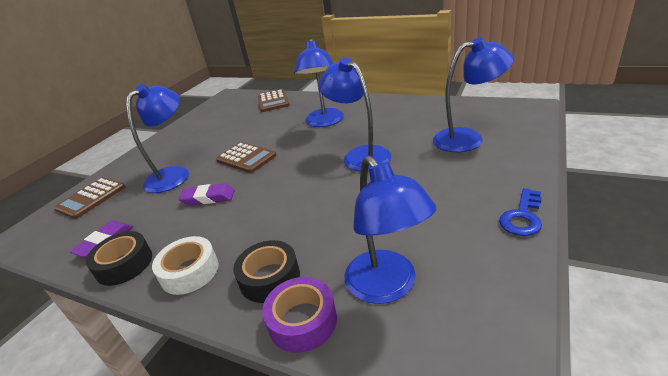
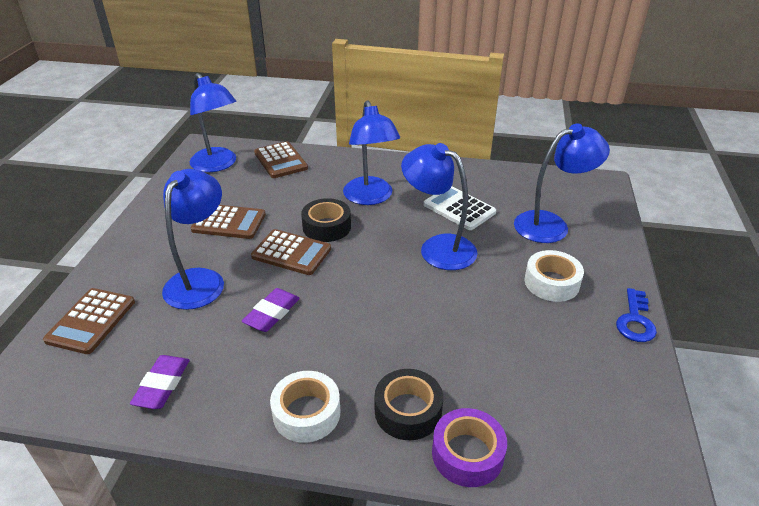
camera: 20 degrees left, 5 degrees up
(124, 264) = (212, 412): black tape -> black tape (327, 227)
(208, 198) = (272, 313): purple eraser -> purple eraser turned 45 degrees counterclockwise
(216, 139) = (229, 222): none -> brown calculator
(387, 287) = (536, 408): blue lamp -> blue lamp (218, 165)
(391, 128) = (459, 208): none -> white calculator
(449, 182) = (551, 283): none -> white tape

